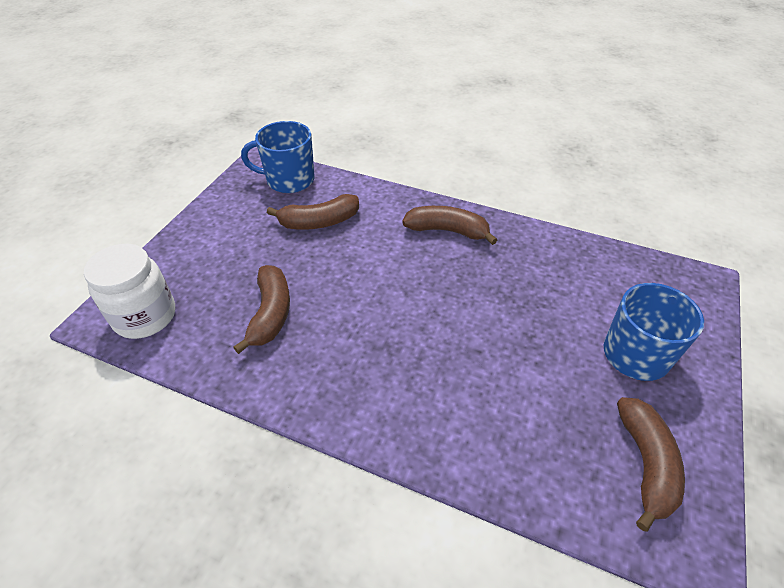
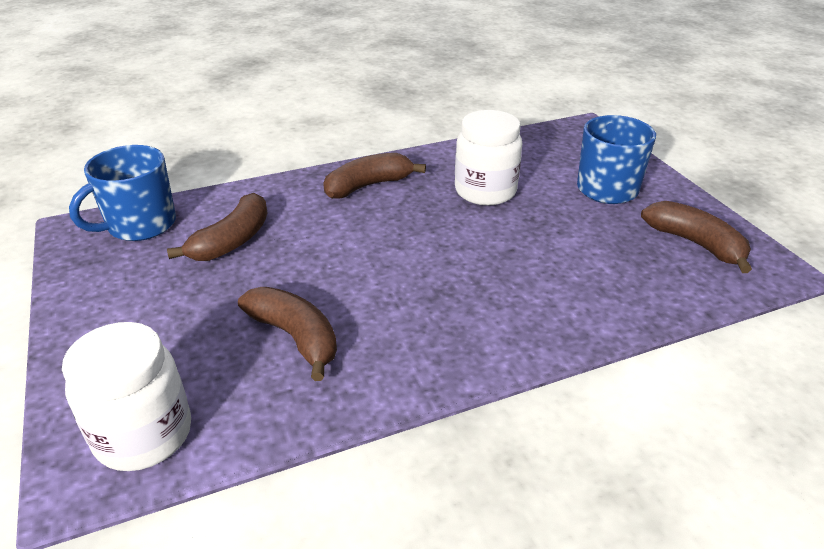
camera: 45 degrees left, 10 degrees down
(526, 288) = (485, 191): none -> white jar

